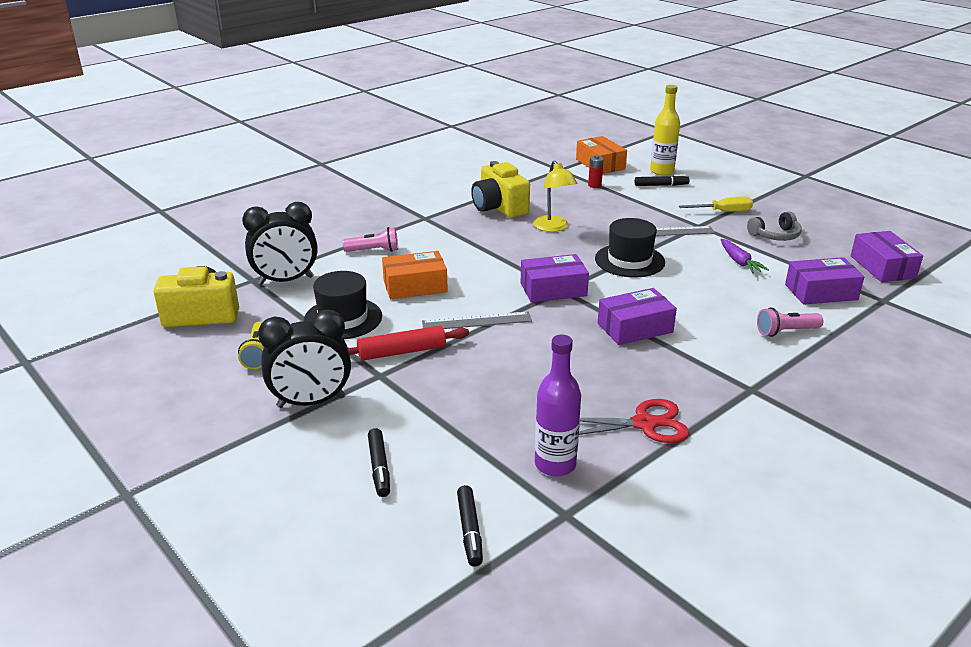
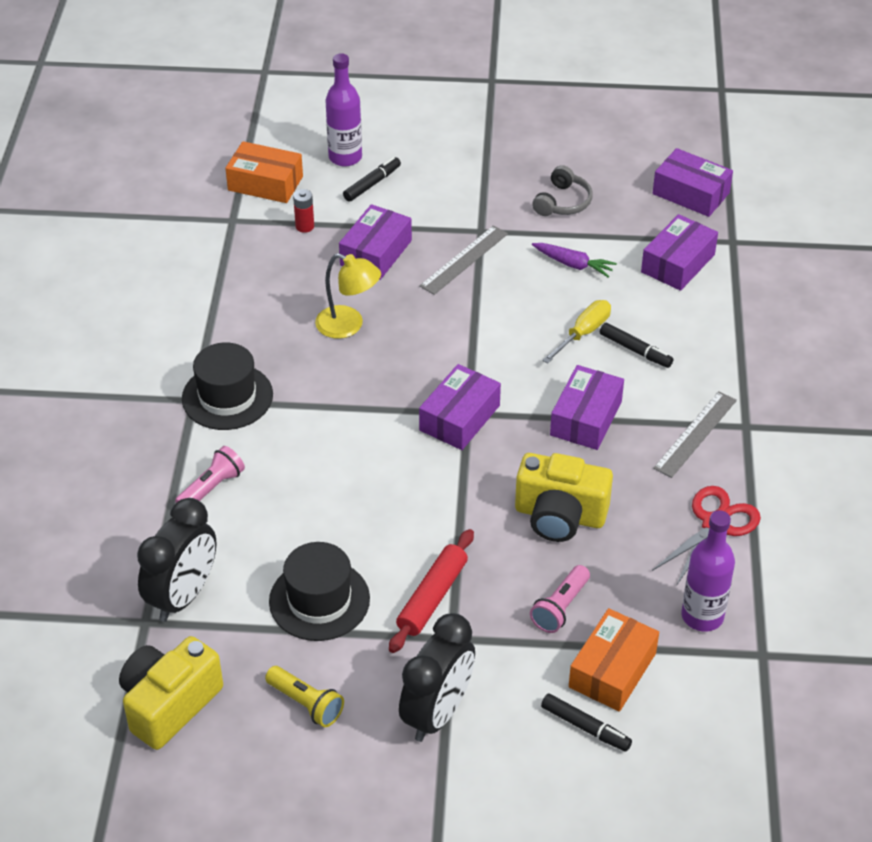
camera: 45 degrees left, 15 degrees up
(415, 286) = (326, 507): orange box -> orange box (612, 670)
(470, 530) = (721, 723): black marker -> black marker (635, 350)
(476, 321) = (446, 510): grey ruler -> grey ruler (695, 434)
(499, 207) = (251, 330): yellow camera -> yellow camera (560, 516)
(618, 209) = (376, 253): none -> purple box
(629, 260) = (478, 328): black hat -> black hat (227, 397)
(662, 171) = (345, 157): yellow bottle -> purple bottle
(723, 212) = (480, 193): yellow screwdriver -> yellow screwdriver (583, 333)
(786, 332) = (702, 336): pink flashlight -> pink flashlight (560, 607)

